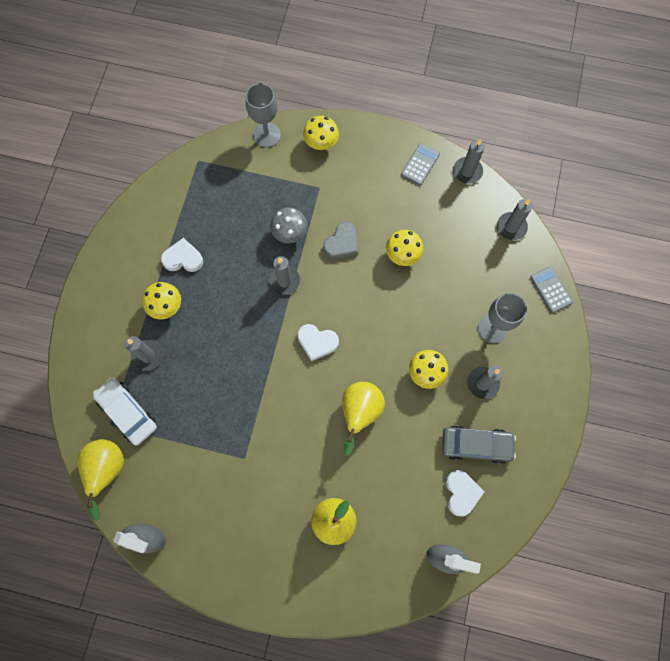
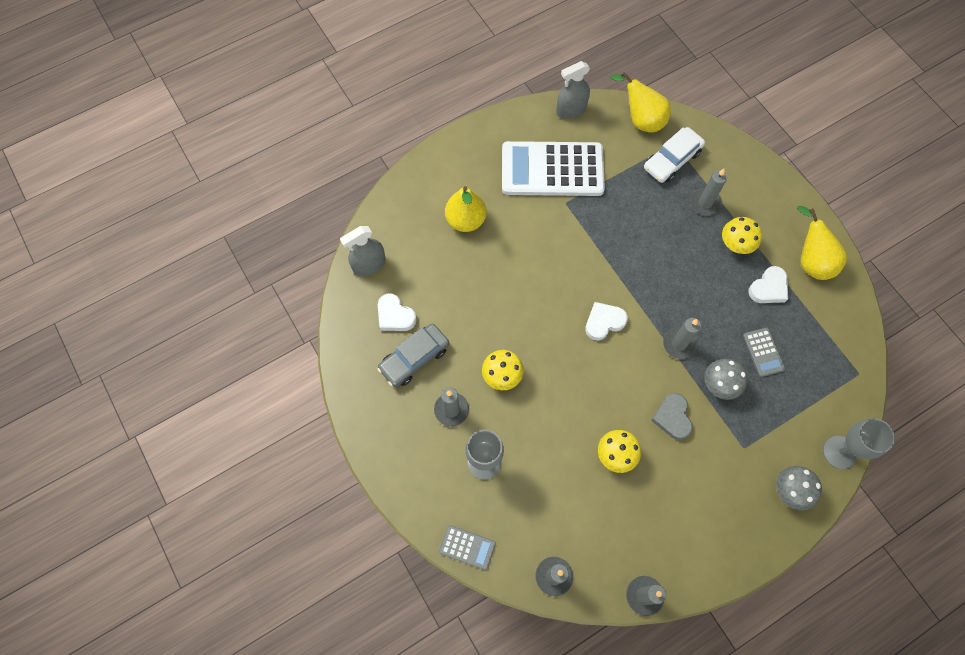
camera: 135 degrees right, 5 degrees down
(128, 412) = (672, 160): white car -> white car turned 135 degrees clockwise
(223, 497) = (552, 170): none -> white calculator
(321, 143) = (790, 491): yellow mushroom -> grey mushroom
(360, 412) = (520, 302): yellow pear -> yellow pear (811, 261)
(420, 164) = (690, 559): grey calculator -> grey calculator (763, 352)

